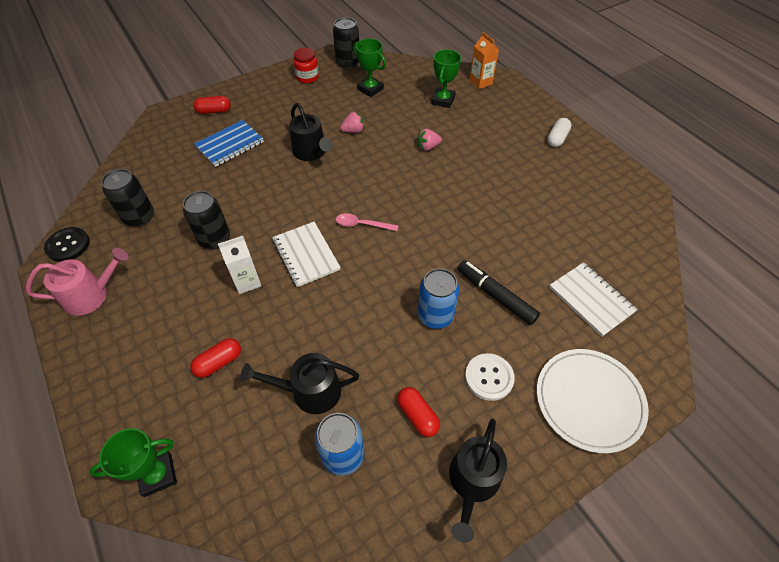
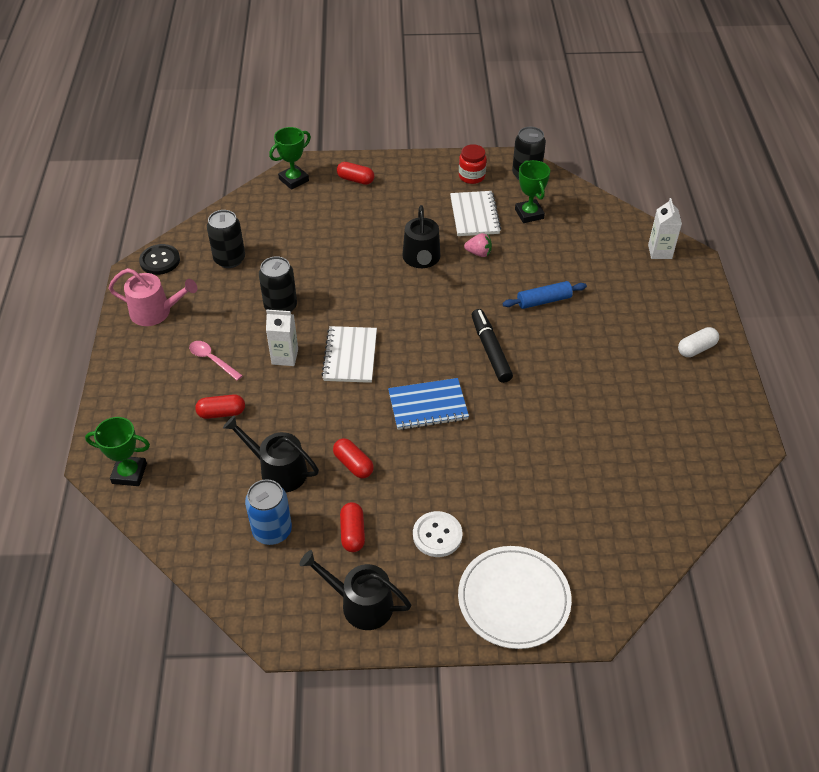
camera: 30 degrees right, 5 degrees down
(230, 145) = (349, 221): blue notebook -> blue notebook (428, 406)
(362, 224) = (421, 350): pink spoon -> pink spoon (212, 360)
(374, 350) = (353, 464): none -> red capsule
(428, 147) = (544, 300): pink strawberry -> blue rolling pin
(435, 316) = (428, 462): blue can -> none
(443, 100) = (599, 256): green trophy -> green trophy (294, 180)
(472, 482) = (361, 604): black watering can -> black watering can turned 60 degrees clockwise
(480, 82) = (660, 252): orange carton -> white carton
(495, 296) = (499, 471): black marker -> black marker (490, 350)
(591, 300) = (591, 519): white notebook -> white notebook (474, 215)

